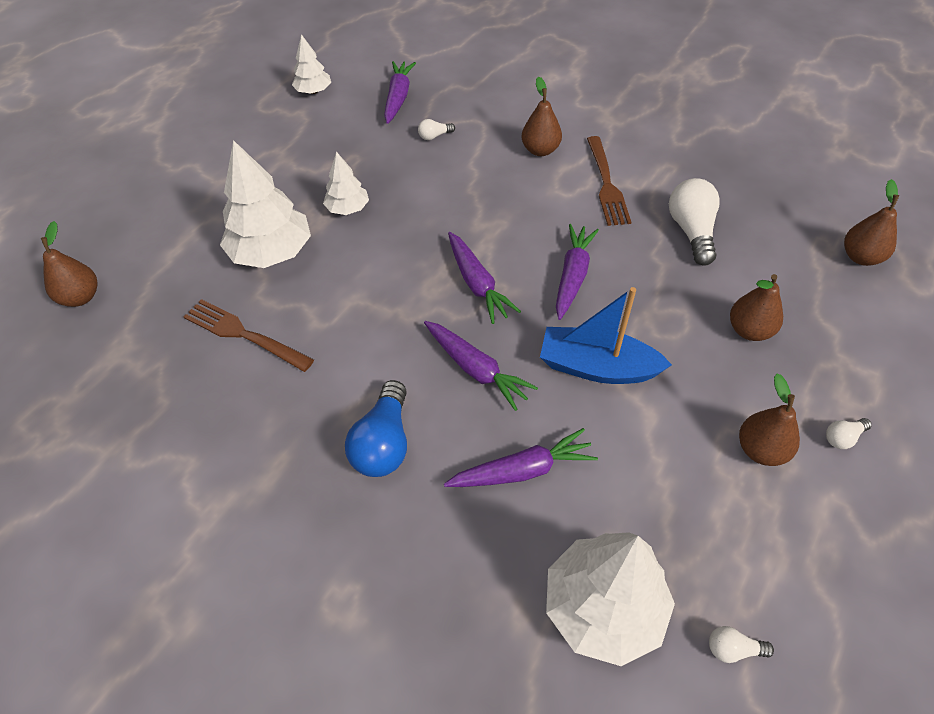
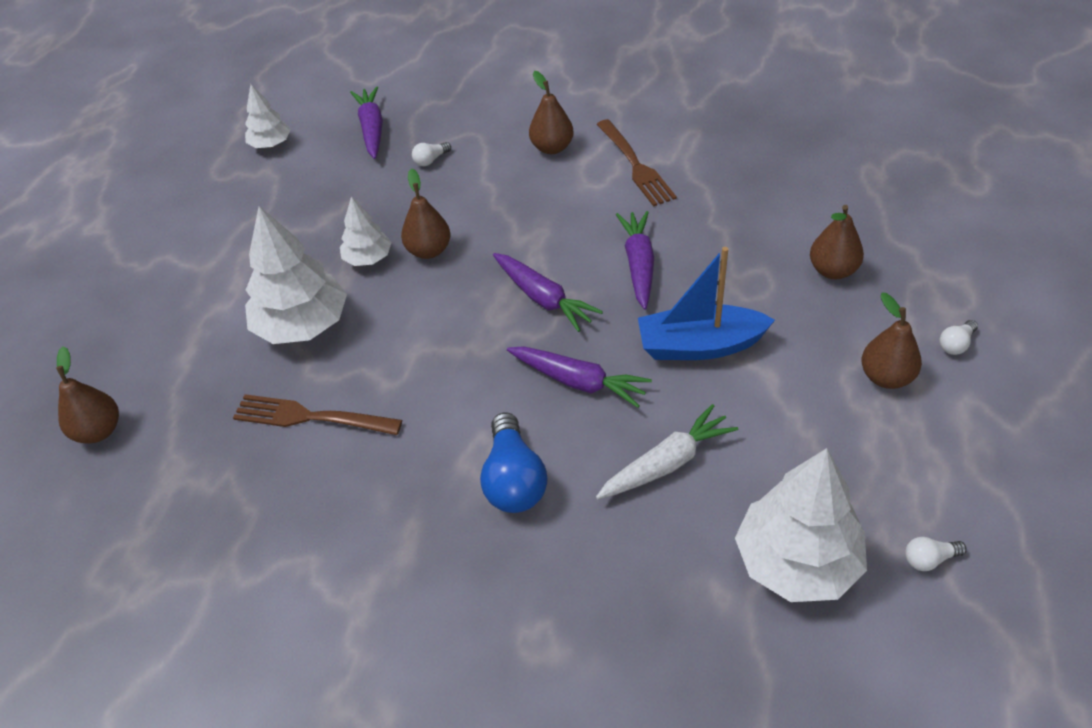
camera: 15 degrees left, 5 degrees down
(522, 470) = (667, 463): purple carrot -> white carrot
(691, 231) = (740, 191): white light bulb -> none
(860, 257) = (910, 174): brown pear -> brown pear (429, 250)

